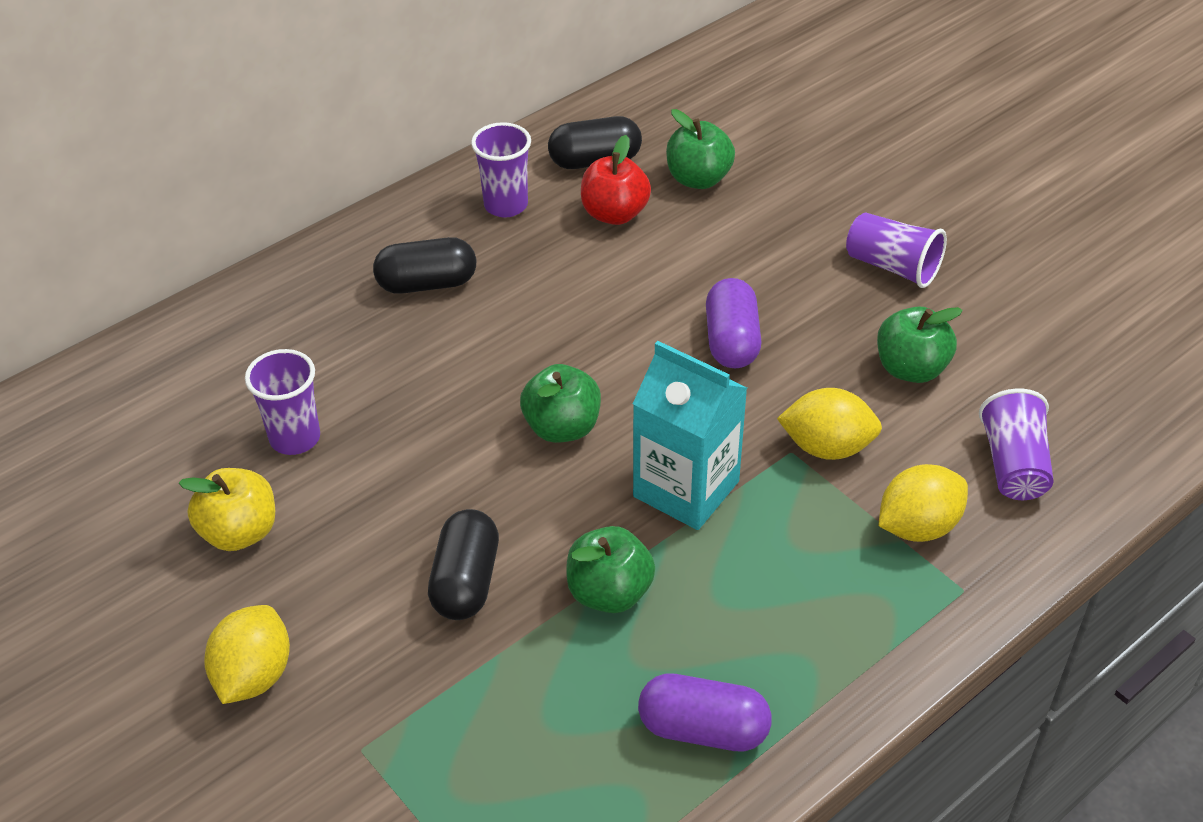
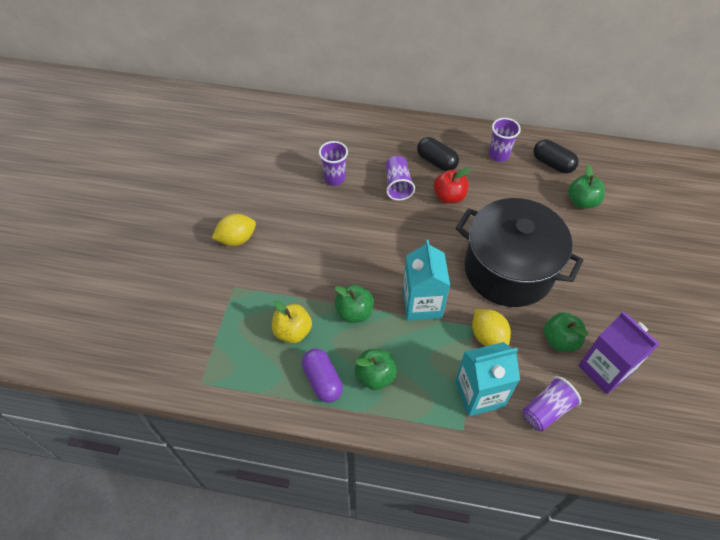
camera: 50 degrees right, 10 degrees up
(240, 532) = (285, 194): yellow apple -> yellow apple (293, 331)
(466, 581) = (321, 267): black capsule -> none
(562, 427) = (412, 247): green apple -> green apple (375, 376)
(614, 214) = (532, 189): red apple -> red apple (449, 196)
(731, 341) = (508, 270): purple capsule -> black pot
(892, 267) = (610, 298): purple cup -> purple cup (397, 185)
(918, 526) = (479, 393): yellow lemon -> turquoise carton
(1003, 354) = (605, 369): none -> purple carton

